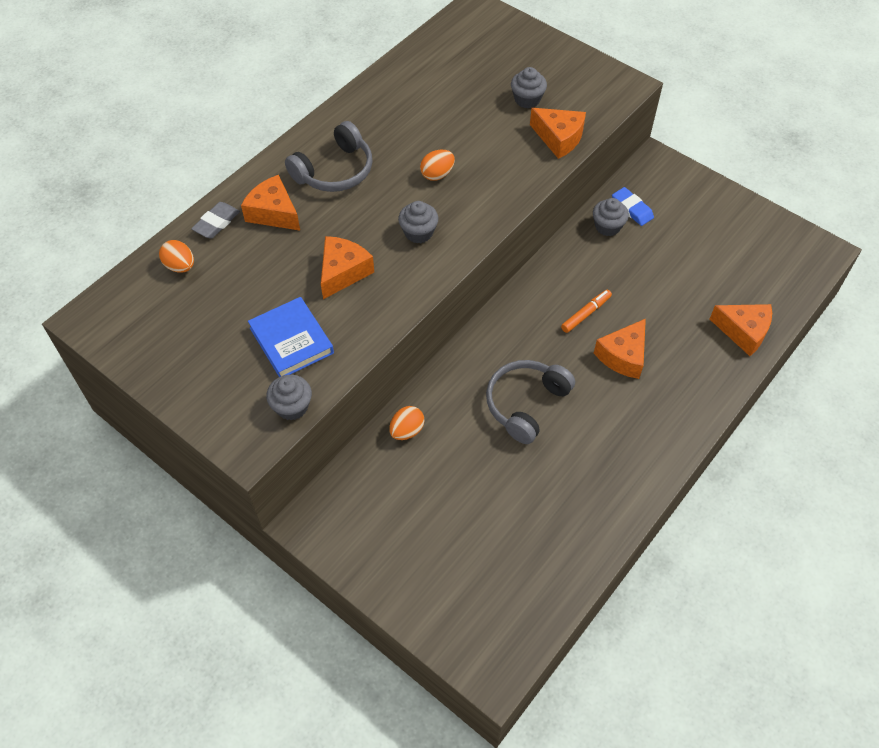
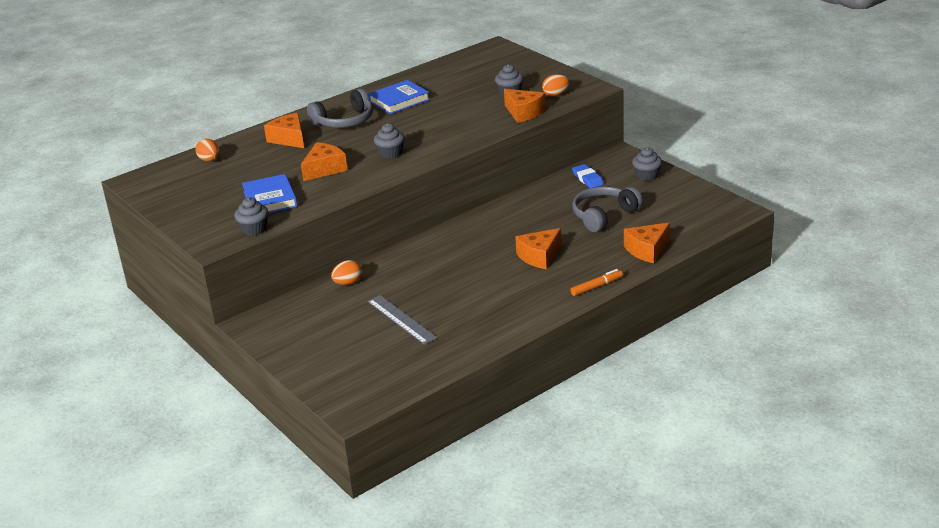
camera: 15 degrees right, 25 degrees down
(216, 223) = (246, 141): grey eraser -> none
(391, 124) = (399, 100): none -> blue book
(437, 174) = (420, 126): orange egg -> orange egg (555, 94)
(496, 492) = (401, 319): none -> grey ruler
(526, 404) = (448, 276): grey headphones -> grey headphones (604, 215)
(585, 314) = (520, 232): orange marker -> orange marker (596, 286)
(607, 226) = (562, 187): grey cupcake -> grey cupcake (646, 176)
(743, 332) = (647, 250): orange cheese -> orange cheese turned 105 degrees clockwise

